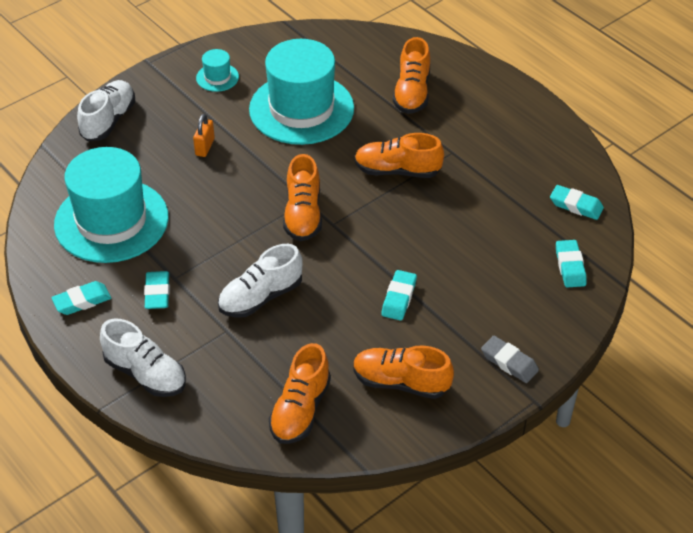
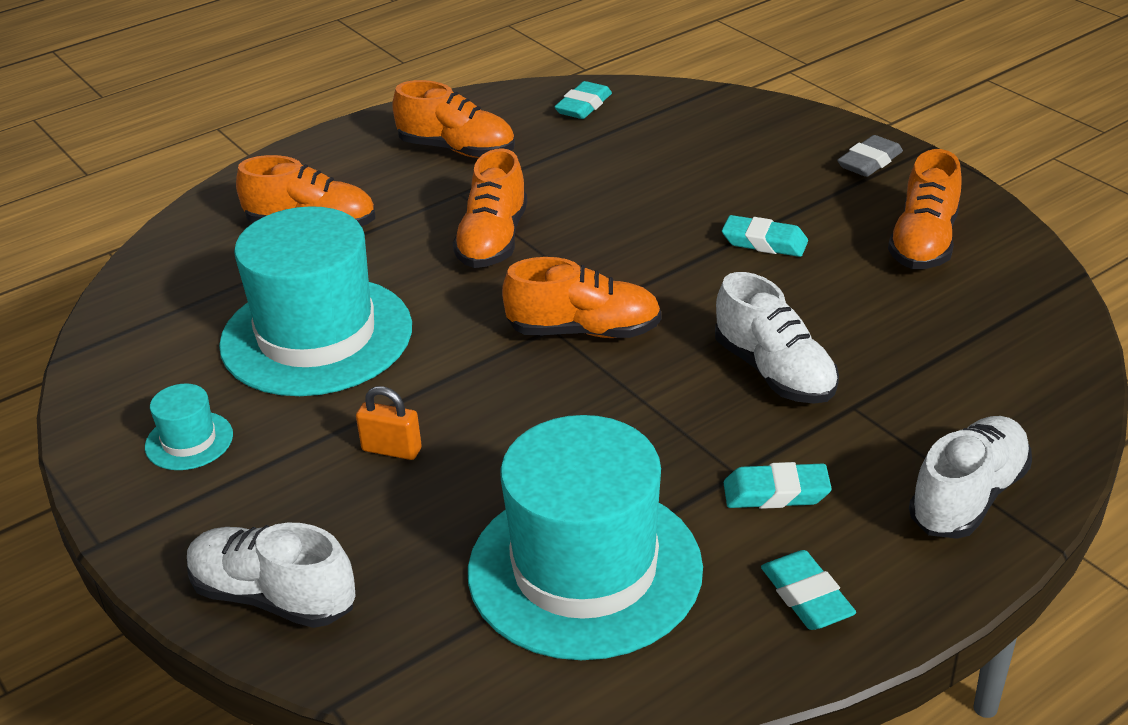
camera: 85 degrees left, 10 degrees down
(300, 409) = (998, 328): orange shoe -> orange shoe (457, 149)
(570, 267) = (696, 115): turquoise eraser -> none

